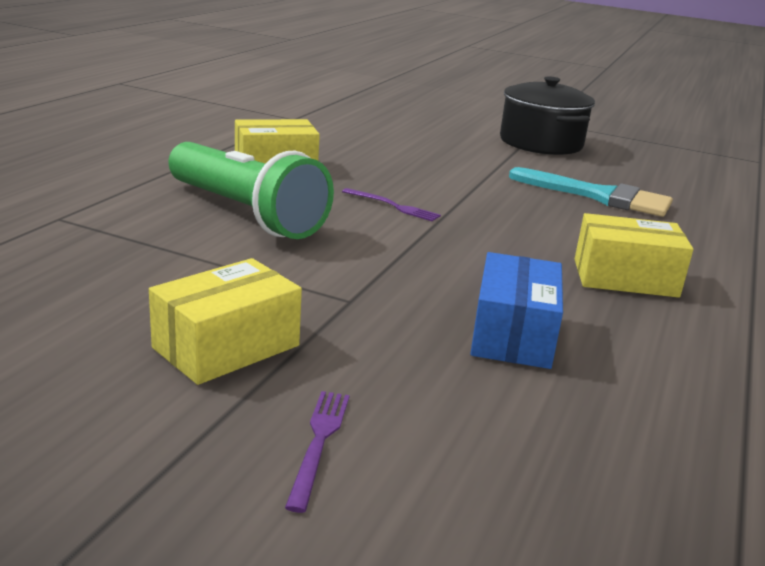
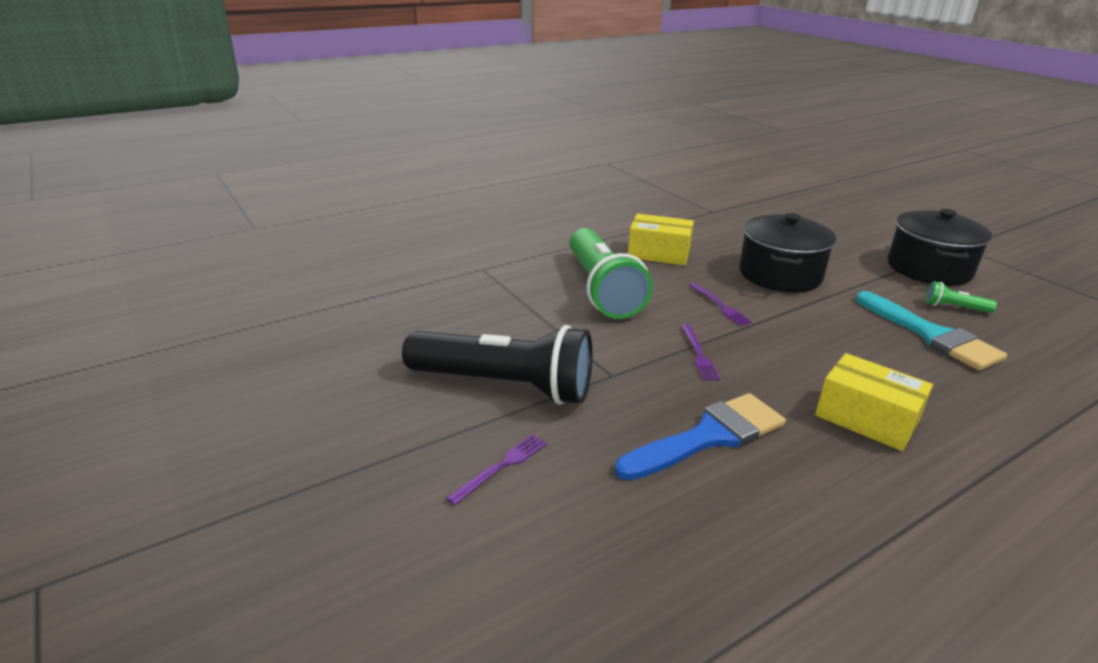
camera: 35 degrees right, 5 degrees up
(226, 347) = (504, 385): yellow box -> black flashlight
(420, 257) = (699, 354): none -> purple fork
(421, 167) = (780, 274): none -> black pot
(512, 334) = (709, 437): blue box -> blue brush
(592, 171) = (954, 308): none -> green flashlight

